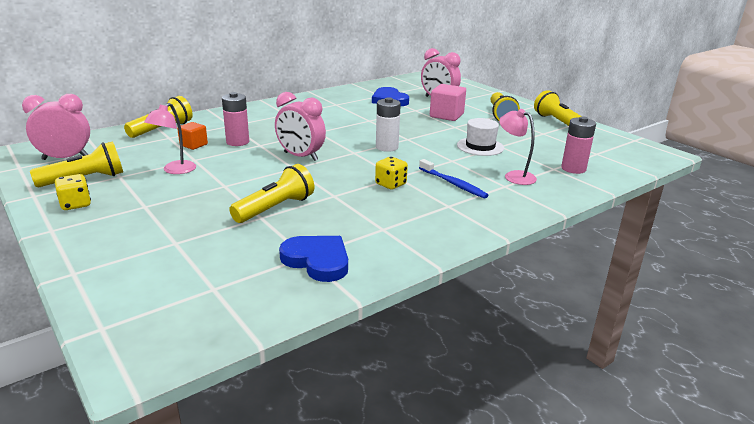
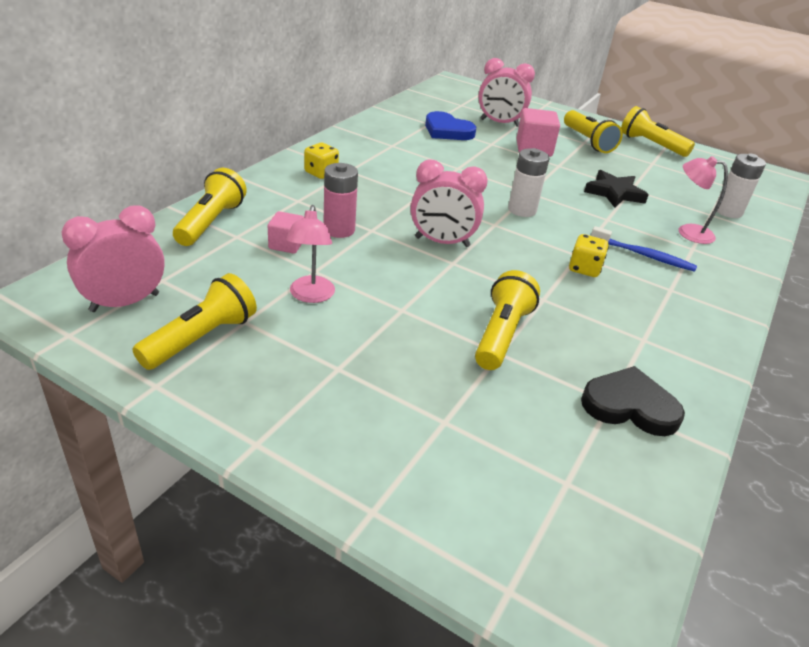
camera: 25 degrees left, 10 degrees up
(75, 204) = (239, 388): yellow dice -> yellow dice (321, 173)
(193, 145) = (286, 245): orange cube -> pink cube
(317, 261) = (629, 406): blue heart -> black heart
(480, 146) = (614, 193): white hat -> black star
(573, 169) = (728, 211): pink battery -> white battery

